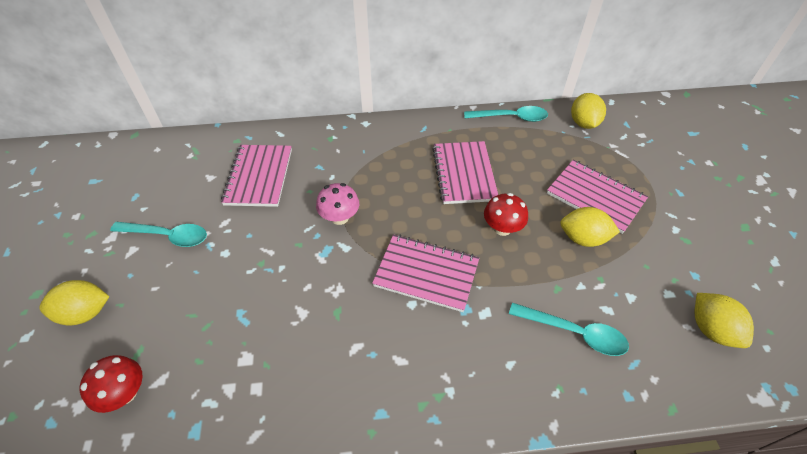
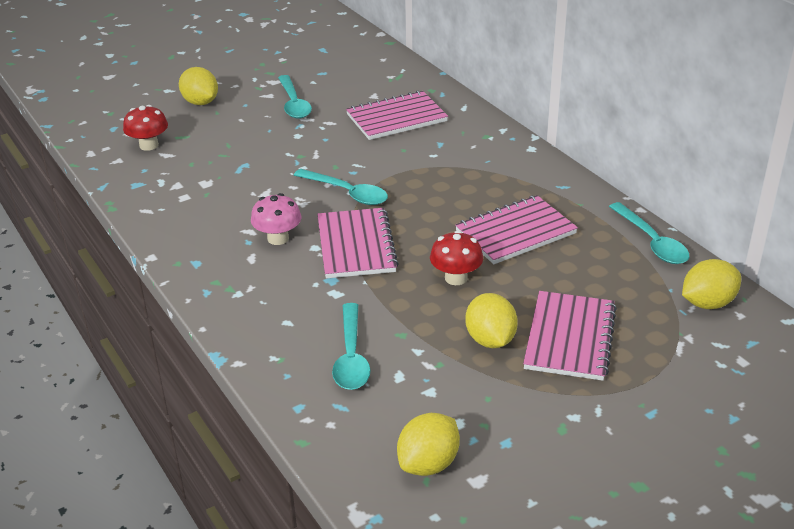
camera: 65 degrees right, 15 degrees down
(339, 217) = (384, 176): pink mushroom -> pink mushroom (278, 238)
(346, 251) = (347, 193): none -> turquoise spoon

